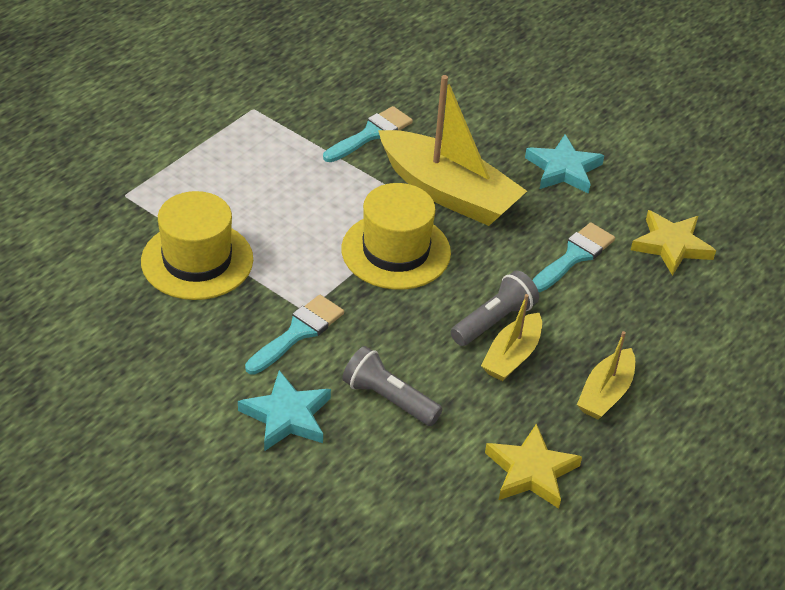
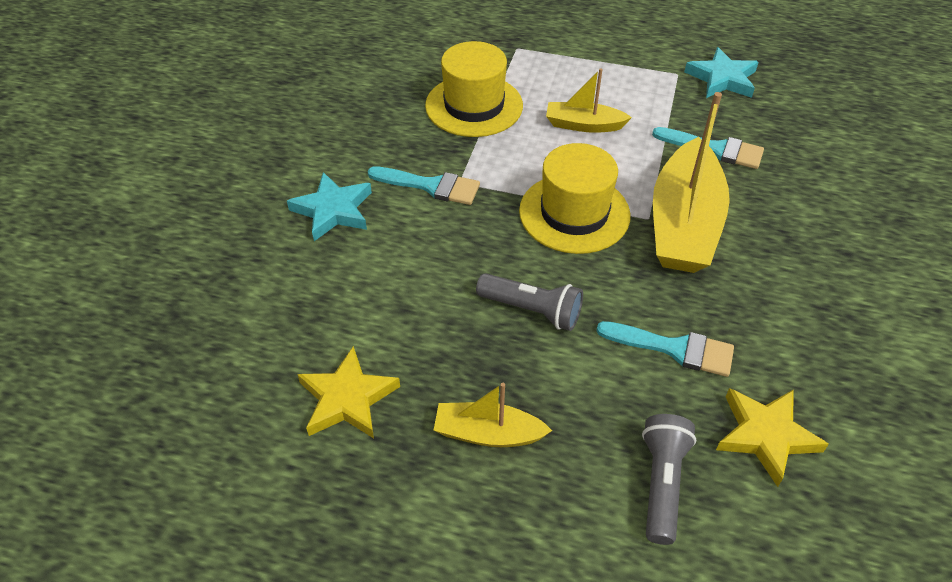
camera: 70 degrees right, 5 degrees up
(388, 399) = (386, 266): grey flashlight -> grey flashlight (661, 483)
(512, 356) = (493, 338): yellow boat -> yellow boat (583, 125)
(563, 169) = (802, 301): turquoise star -> turquoise star (722, 79)

